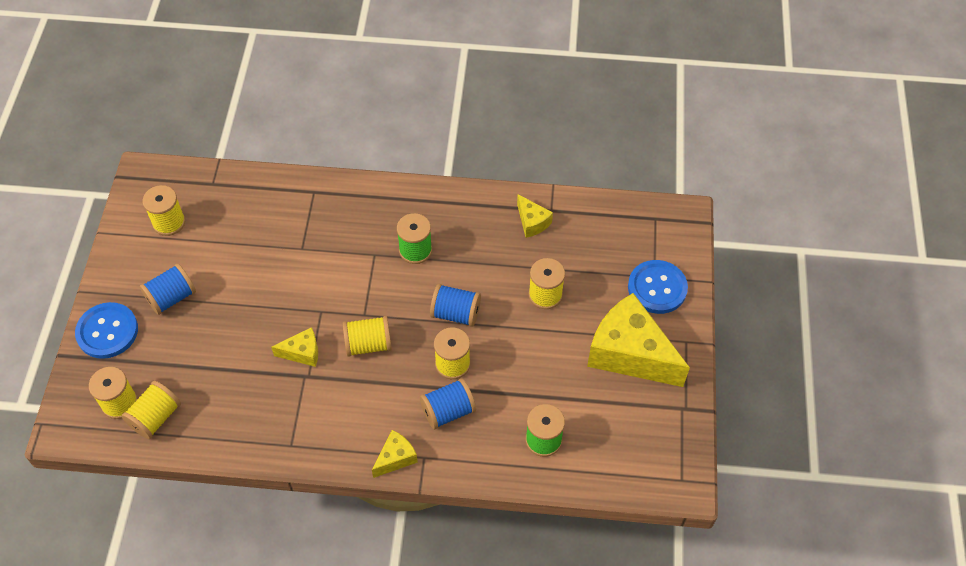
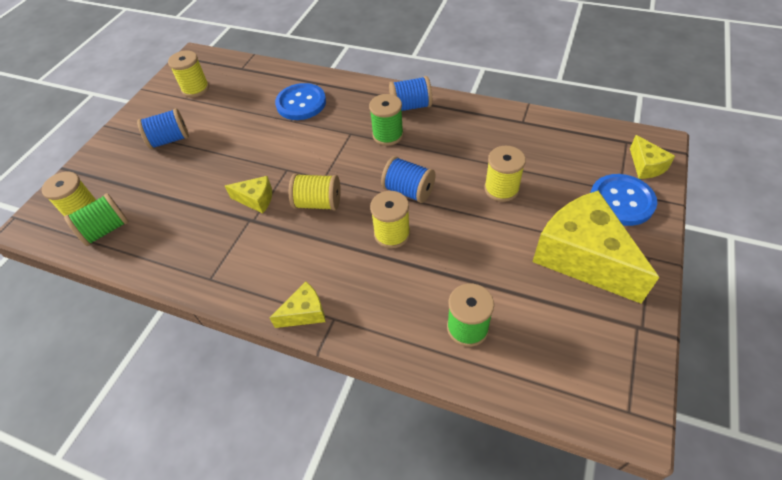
camera: 20 degrees right, 5 degrees down
(107, 331) = (107, 156): blue button -> blue button (301, 103)
(156, 417) = (106, 230): yellow spool -> green spool
(448, 411) = (373, 277): blue spool -> blue spool (411, 106)
(532, 222) = (502, 128): yellow cheese -> yellow cheese (646, 166)

